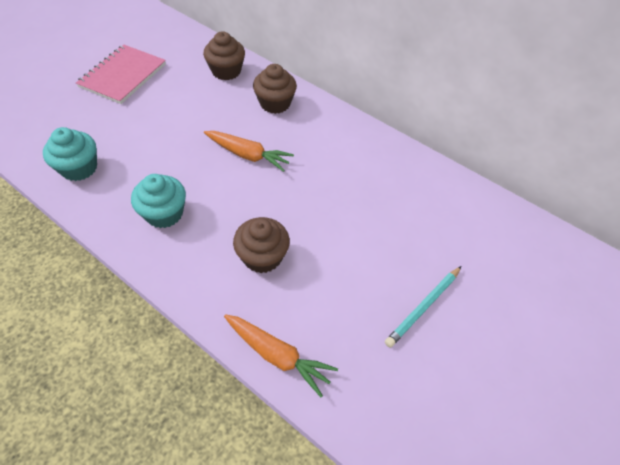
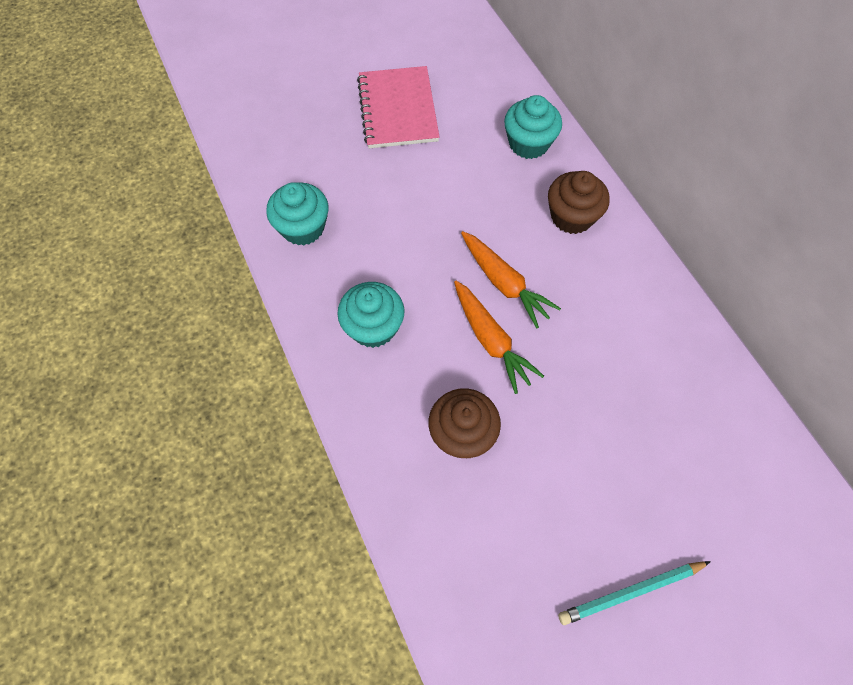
camera: 30 degrees right, 10 degrees up
(123, 76) = (398, 109): pink notebook -> pink notebook turned 60 degrees counterclockwise
(226, 71) = (528, 143): brown cupcake -> turquoise cupcake
(277, 355) = (427, 567): orange carrot -> orange carrot (491, 340)

